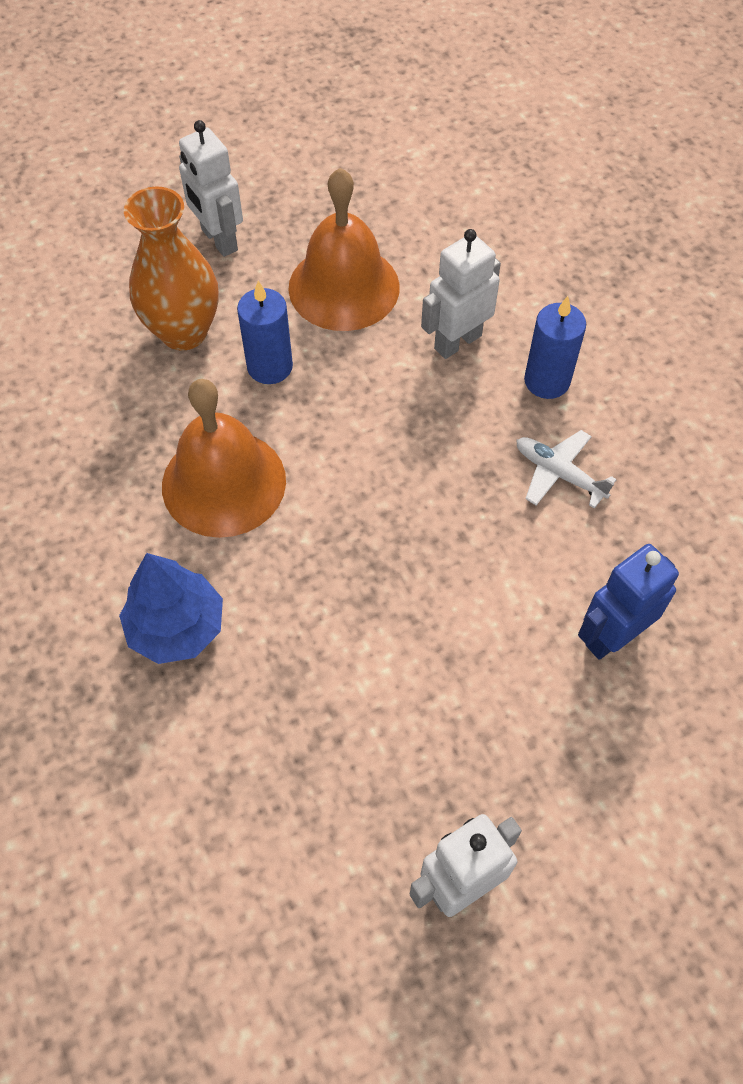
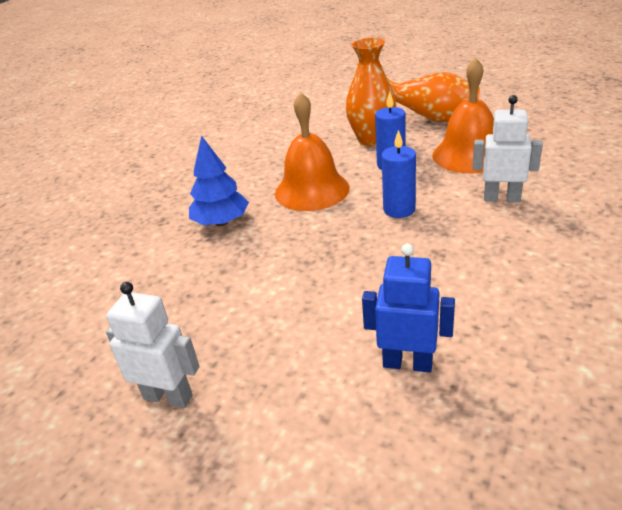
camera: 55 degrees right, 25 degrees down
(219, 240) = (432, 119): white robot -> orange vase
(547, 381) = (535, 237): blue candle -> blue candle (399, 209)
(558, 473) = (483, 276): white plane -> none

